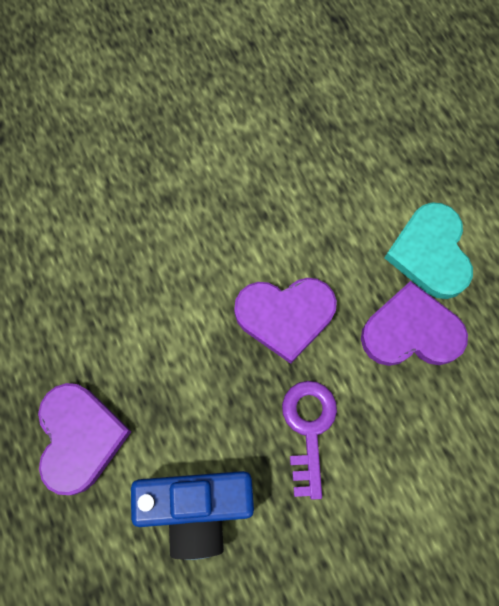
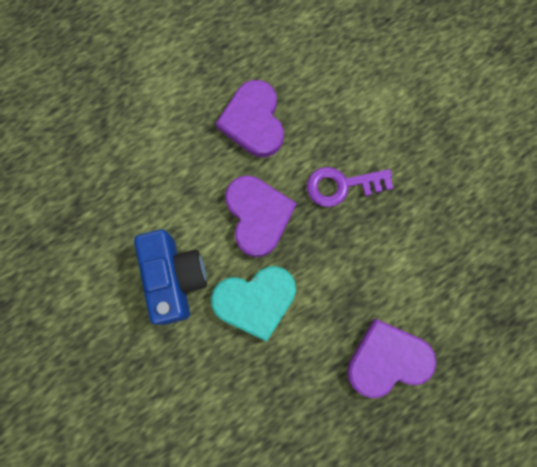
camera: 100 degrees left, 5 degrees up
(197, 506) = (415, 256): blue camera -> blue camera (174, 278)
(430, 253) = (186, 113): turquoise heart -> turquoise heart (255, 301)

